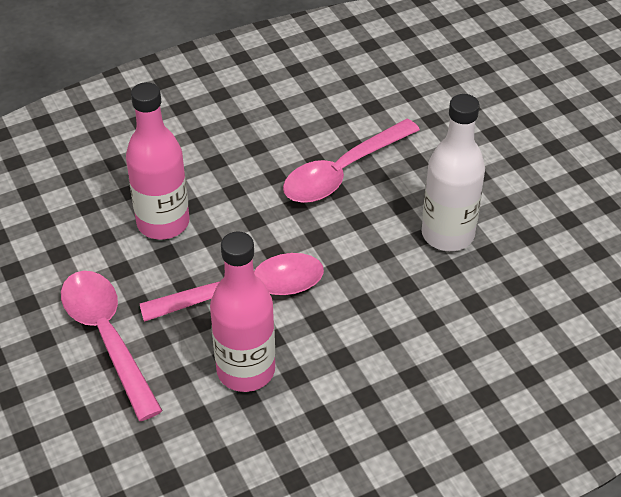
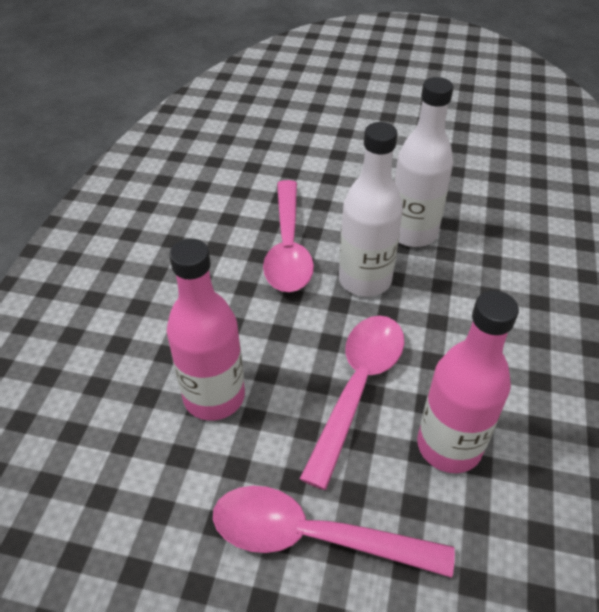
camera: 50 degrees left, 0 degrees up
(358, 236) = (364, 280): none -> white bottle

